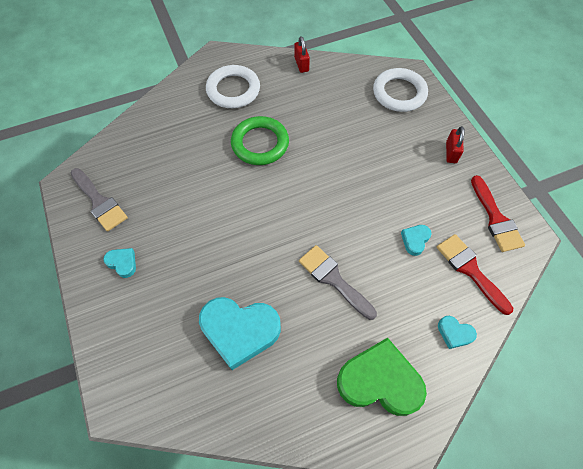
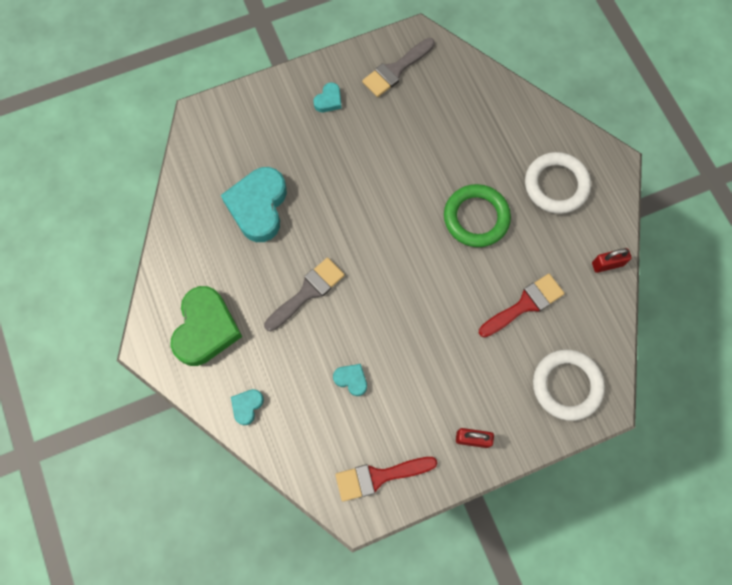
camera: 90 degrees right, 10 degrees up
(470, 270) = (315, 435): red brush -> red brush (524, 305)

